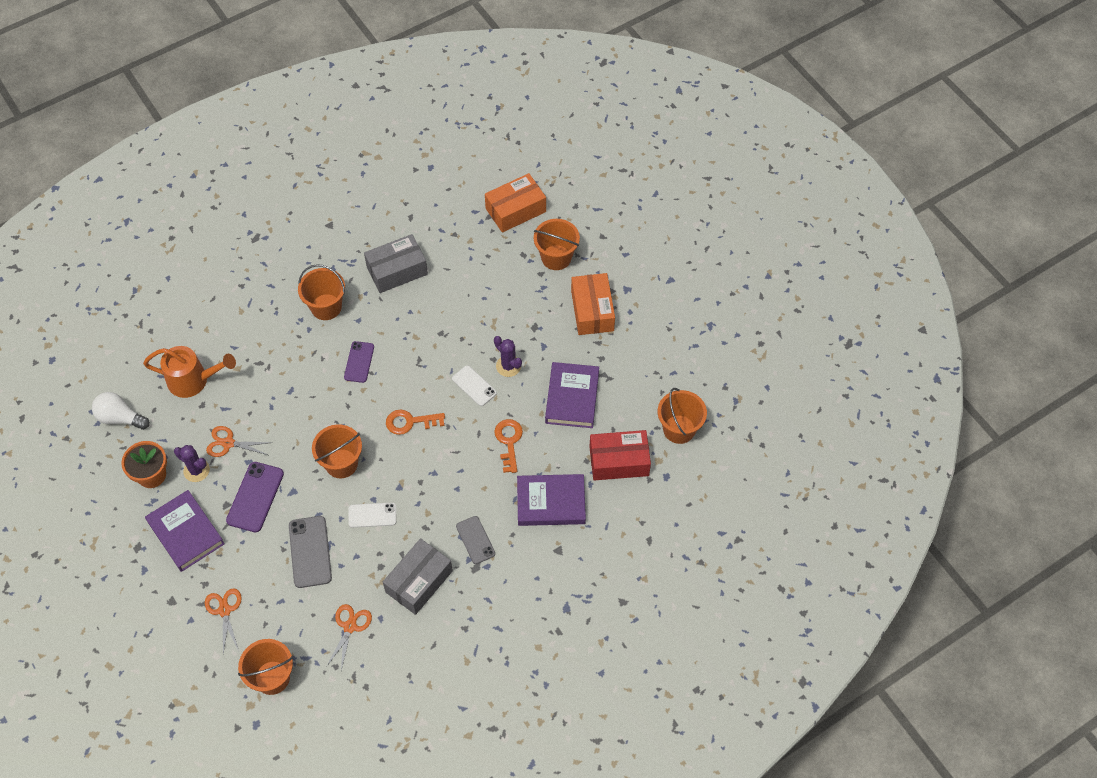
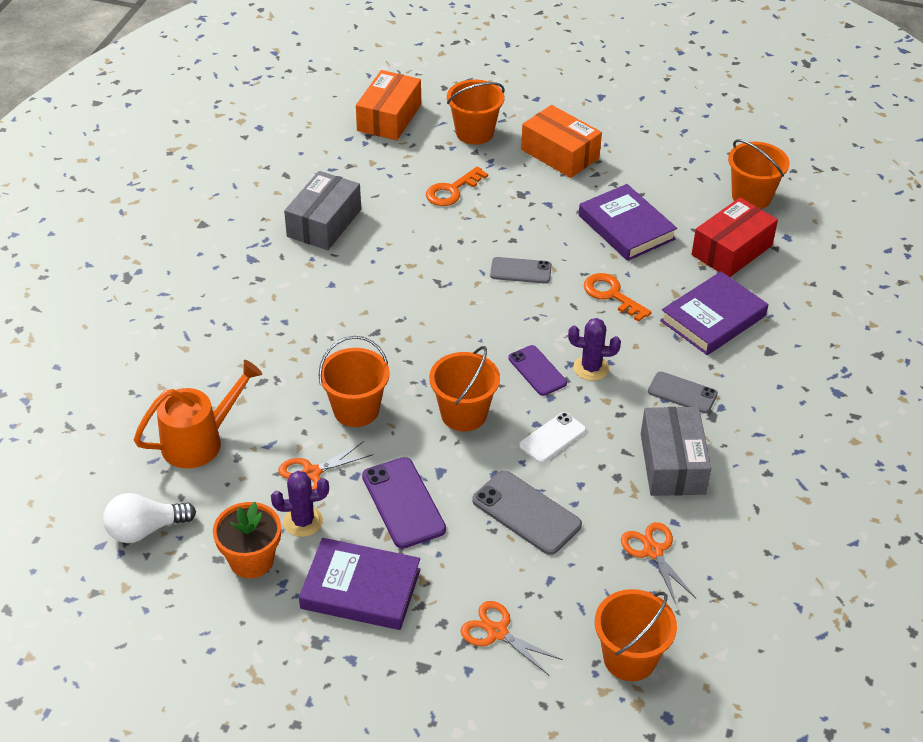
camera: 40 degrees left, 15 degrees down
(326, 307) = (282, 292): orange bucket -> orange bucket (356, 410)
(359, 362) = (375, 318): purple phone -> purple phone (537, 371)
(410, 422) = (492, 336): orange key -> orange key (452, 190)
(474, 386) = (520, 271): white phone -> grey phone
(508, 366) = (534, 237): purple cactus -> purple cactus (591, 368)

